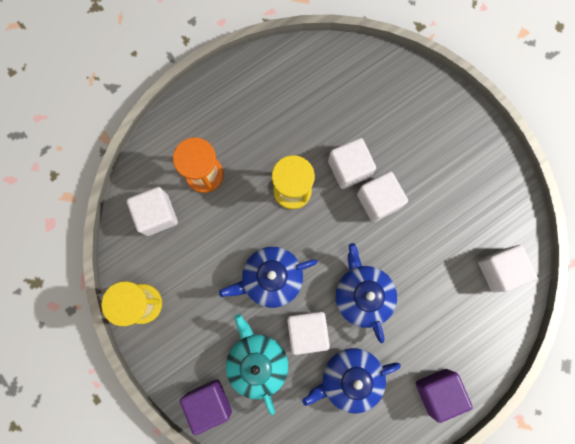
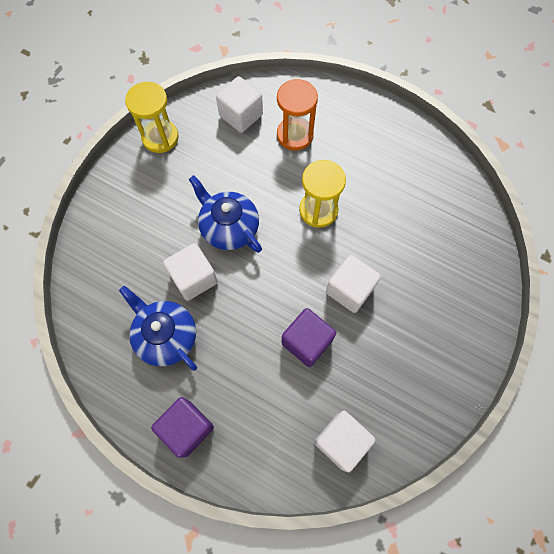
camera: 65 degrees right, 10 degrees down
(209, 402) = (96, 224): purple cube -> purple cube (307, 342)
(257, 362) = (147, 248): turquoise teapot -> none
(349, 168) = (366, 250): white cube -> none
(362, 295) = (251, 314): blue teapot -> none

